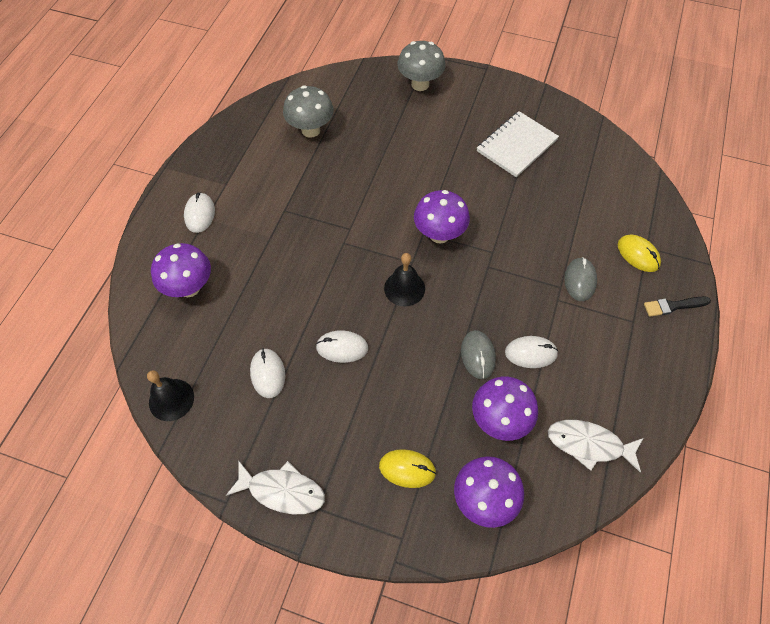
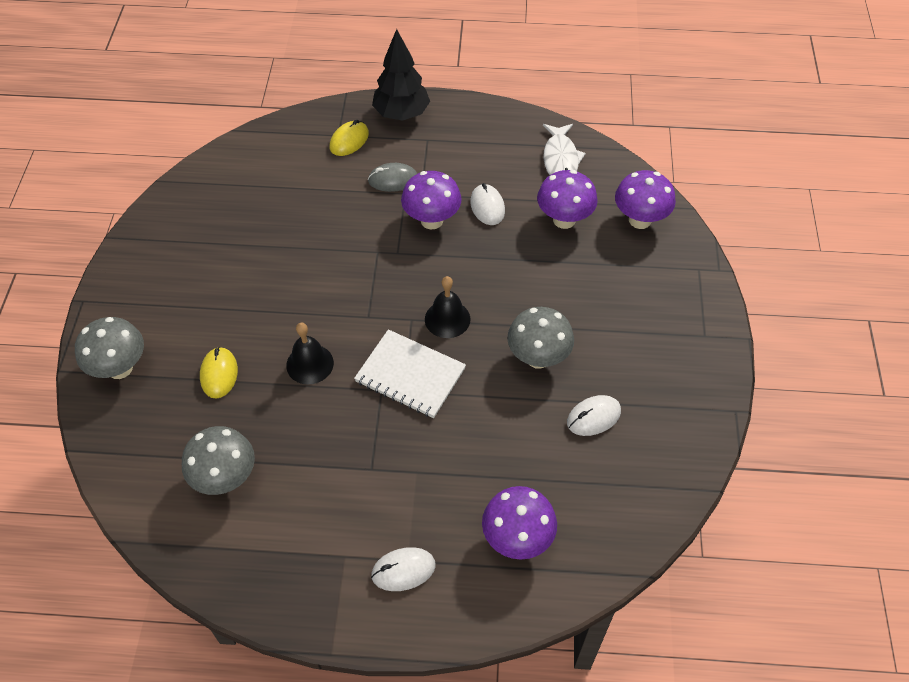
camera: 105 degrees left, 5 degrees down
(171, 399) = (660, 501): black bell -> black bell (310, 364)
(282, 491) = (703, 367): white fish -> none
(342, 348) = (538, 358): white mouse -> grey mushroom
(407, 469) = (638, 277): yellow mouse -> yellow mouse (219, 374)
(439, 234) = (367, 301): purple mushroom -> purple mushroom (431, 220)
(478, 355) = (504, 245): grey mouse -> none
(516, 145) = (217, 251): white notebook -> white notebook (410, 375)
(673, 306) = (401, 114): black brush -> black tree

